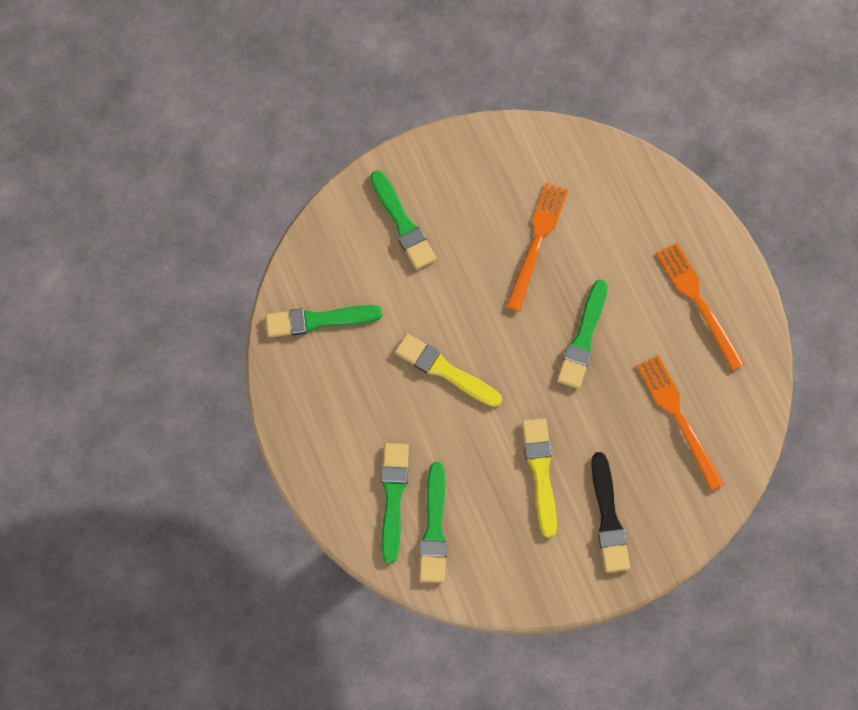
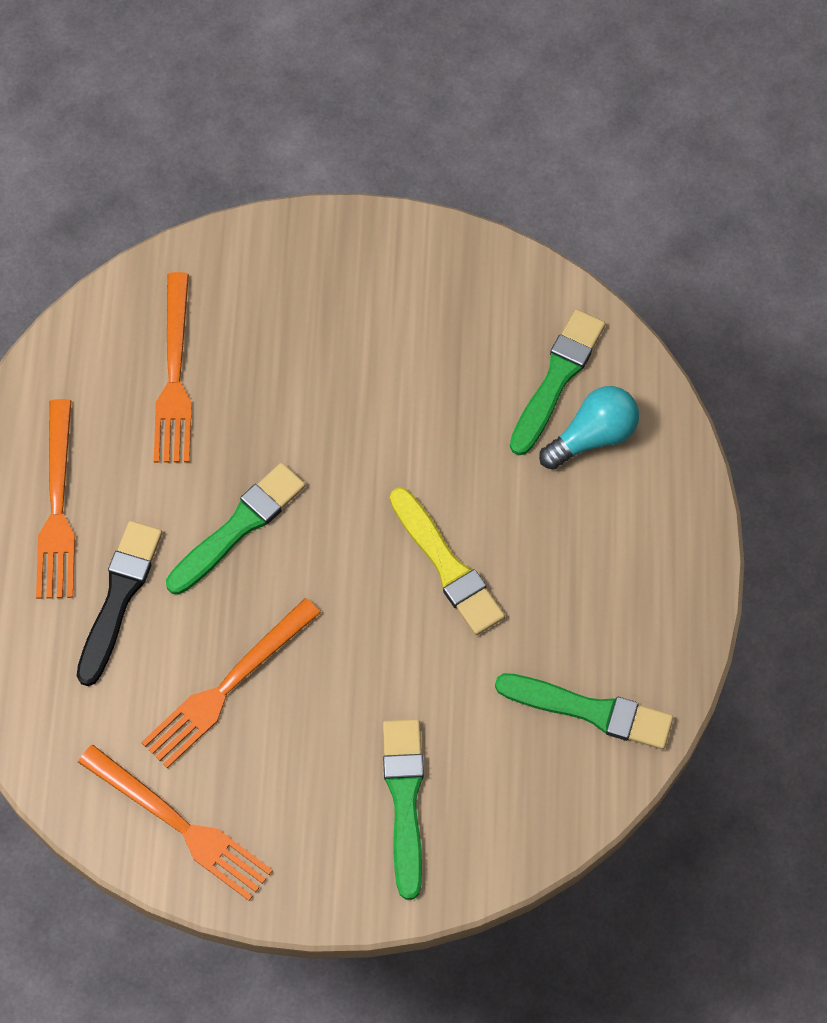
camera: 155 degrees left, 5 degrees down
(393, 497) = (592, 436): green brush -> turquoise light bulb
(521, 156) = (180, 825): none -> orange fork
(540, 472) = (388, 386): yellow brush -> none
(608, 517) = (332, 299): black brush -> black brush (119, 597)

